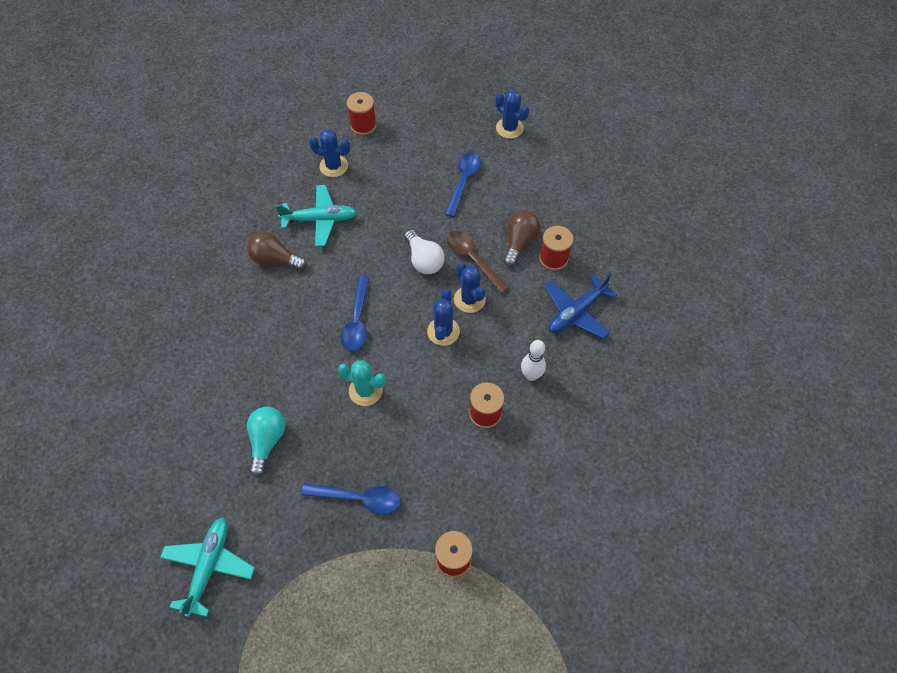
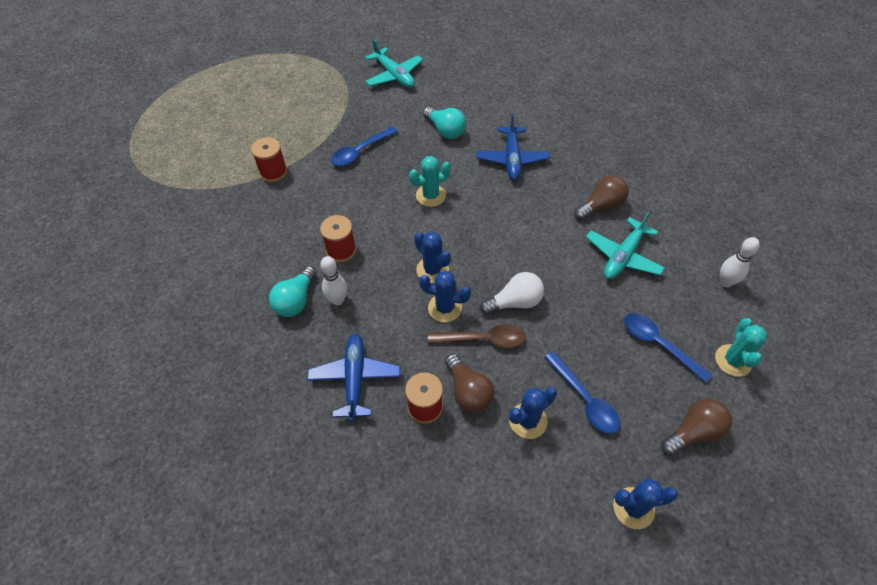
camera: 130 degrees right, 5 degrees down
(266, 356) = (512, 159): none -> blue plane
(295, 153) = (725, 282): none -> white bowling pin
(334, 166) = (686, 302): blue cactus -> blue cactus (528, 421)
(357, 320) = (495, 224): blue spoon -> blue spoon (658, 344)
(363, 125) = (733, 360): red spool -> turquoise cactus
(424, 260) = (514, 302): white light bulb -> white light bulb turned 150 degrees clockwise
(435, 123) = (693, 432): none -> brown light bulb
(559, 405) = (296, 300): none -> turquoise light bulb

